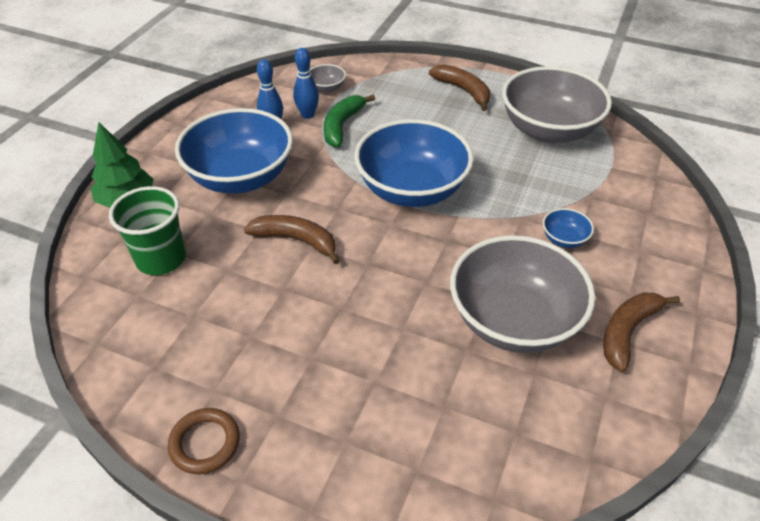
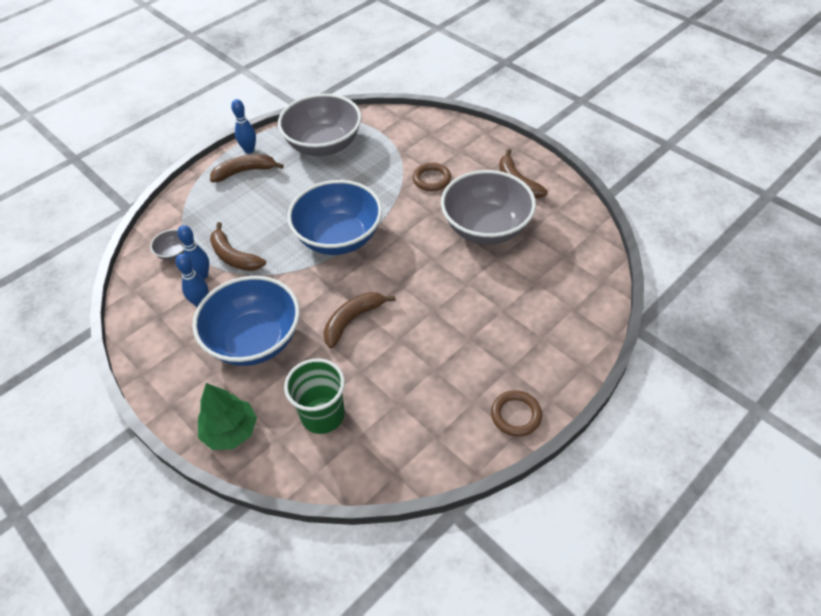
camera: 65 degrees left, 5 degrees up
(342, 126) = (234, 256): green banana -> brown banana
(497, 82) = (249, 150): none -> blue bowling pin
(564, 239) = (431, 179): blue bowl -> brown ring

